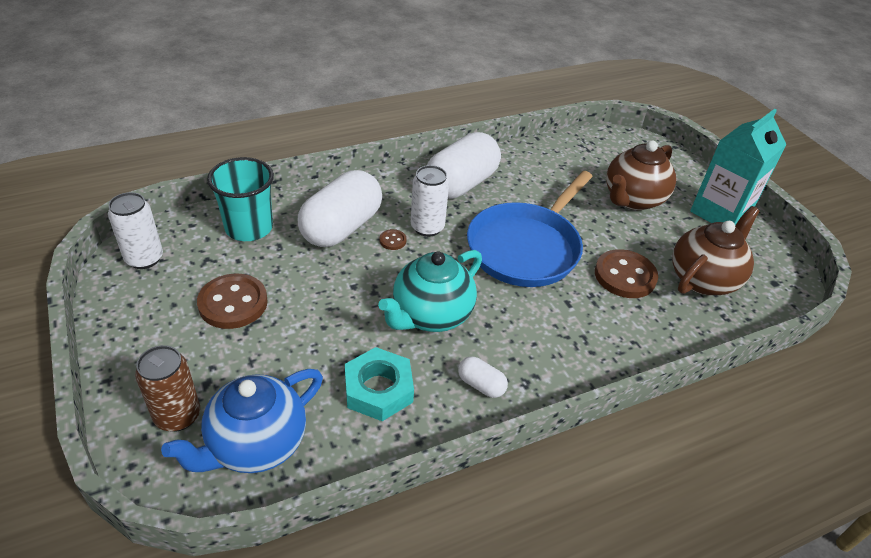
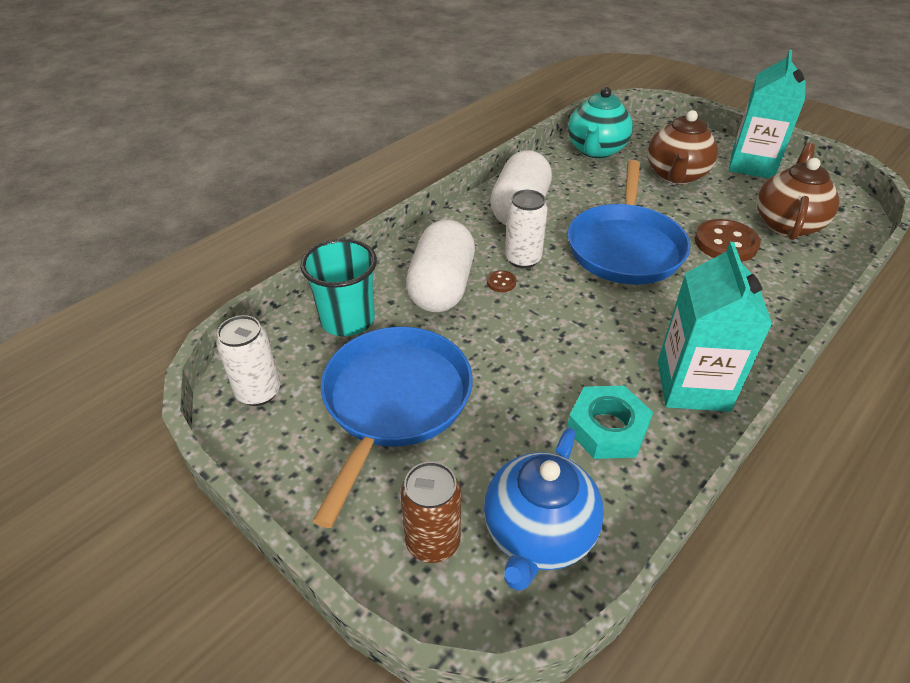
camera: 20 degrees left, 0 degrees up
(233, 303) = (394, 401): brown button -> blue pan
(431, 315) = (595, 339): turquoise teapot -> turquoise teapot (596, 150)
(481, 385) = (692, 386): white capsule -> turquoise carton

